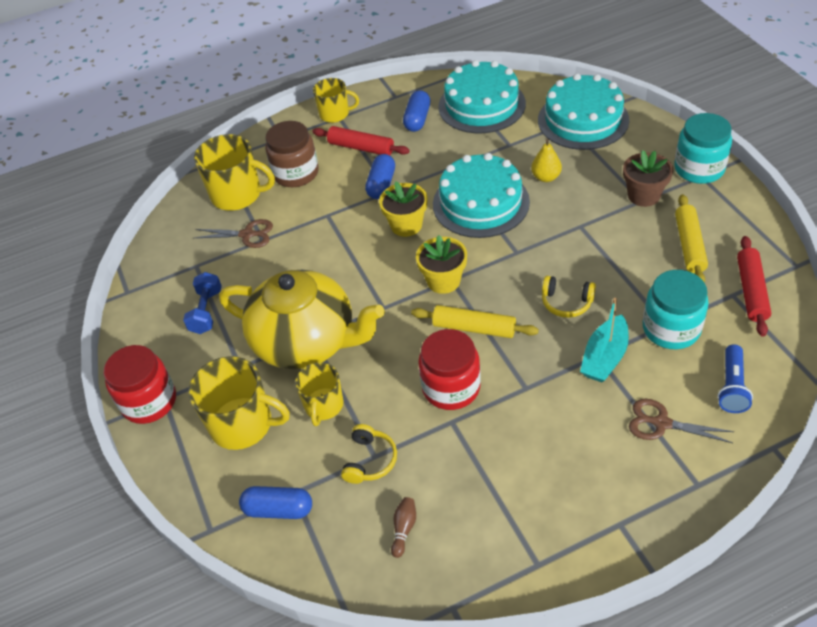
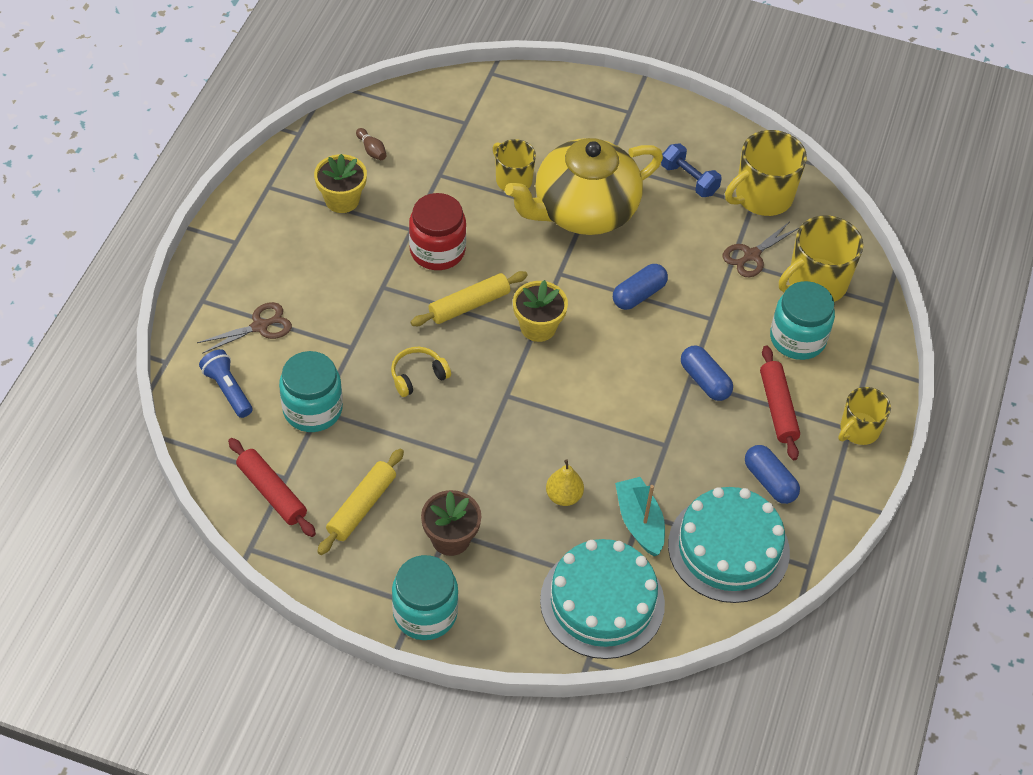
camera: 125 degrees right, 5 degrees up
(149, 401) = (636, 103): red jar -> none
(243, 424) = (552, 133): yellow mug -> yellow mug (762, 196)
(278, 509) = (463, 108): blue capsule -> blue capsule (638, 294)
(296, 173) = (797, 338): brown jar -> turquoise jar
(361, 147) = (778, 408): red rolling pin -> red rolling pin turned 75 degrees counterclockwise
(369, 460) = (439, 170): yellow headphones -> none
(406, 225) = (630, 356): yellow flower pot -> yellow flower pot (342, 200)
(481, 203) = (592, 424): turquoise cake -> none
(604, 357) = (345, 349): turquoise boat -> turquoise boat (639, 522)
(689, 245) = (361, 506): yellow rolling pin -> yellow rolling pin turned 75 degrees clockwise

